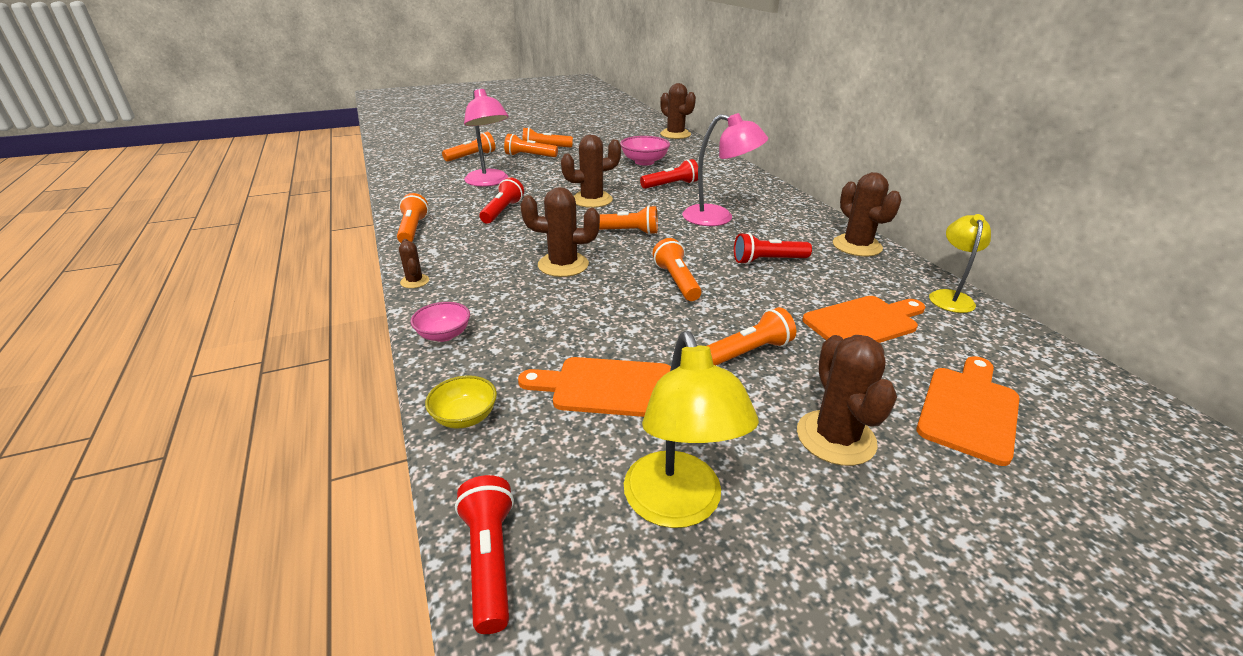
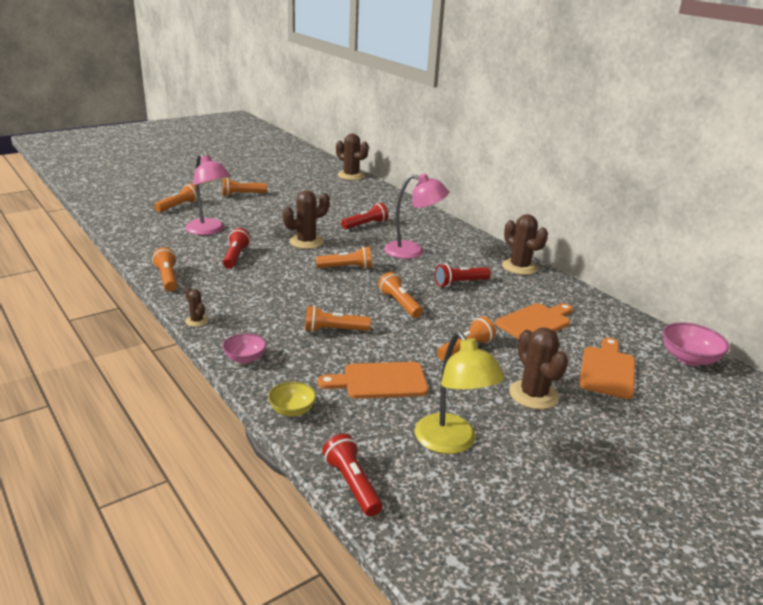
camera: 15 degrees left, 5 degrees down
(529, 156) = (232, 203): orange flashlight -> orange flashlight (334, 330)
(563, 265) = (309, 298): brown cactus -> none
(644, 162) = (335, 204): pink bowl -> pink bowl (689, 358)
(950, 297) = (587, 299): yellow lamp -> none

